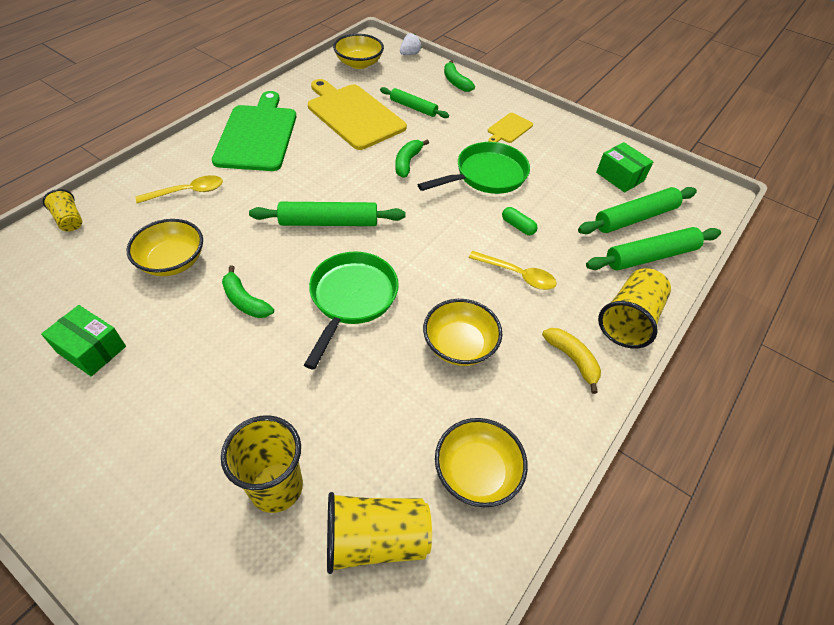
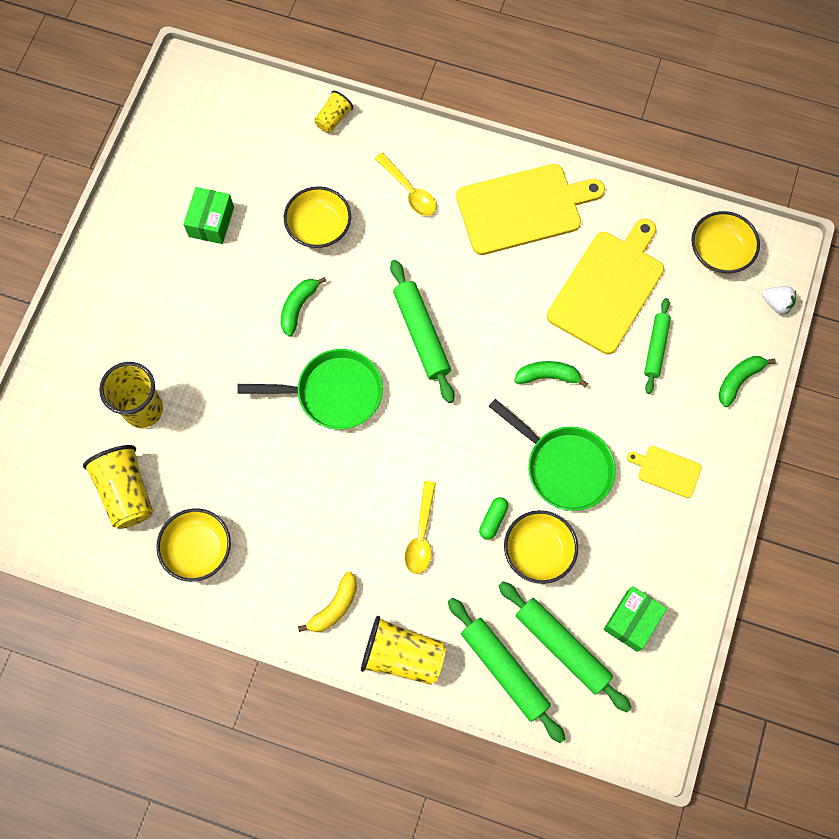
camera: 75 degrees right, 20 degrees up
(257, 135) = (524, 208): green cutting board -> yellow cutting board
(459, 345) = (315, 503): yellow bowl -> yellow bowl (538, 551)

